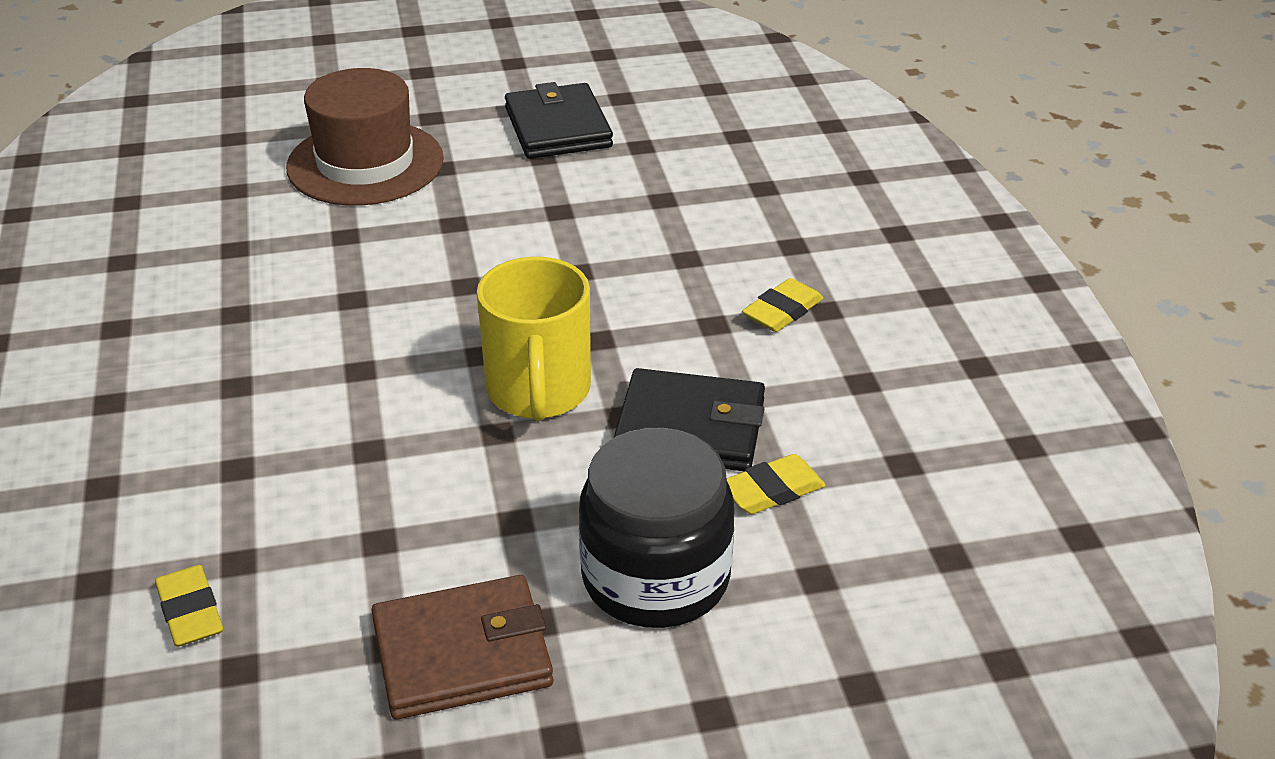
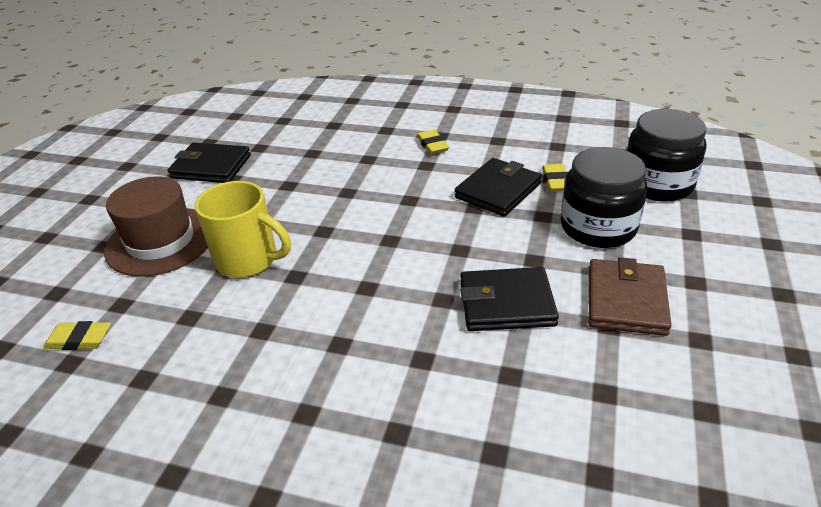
camera: 60 degrees left, 0 degrees up
(190, 611) = (546, 406): yellow eraser -> yellow eraser (79, 339)
(390, 517) = (506, 303): none -> black wallet
(538, 392) = (437, 228): yellow mug -> yellow mug (248, 260)
(862, 634) = (657, 184): none -> black jar

